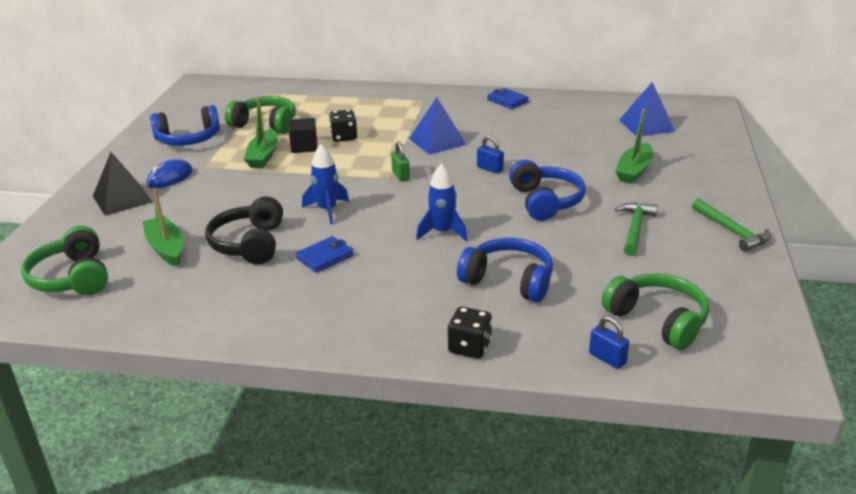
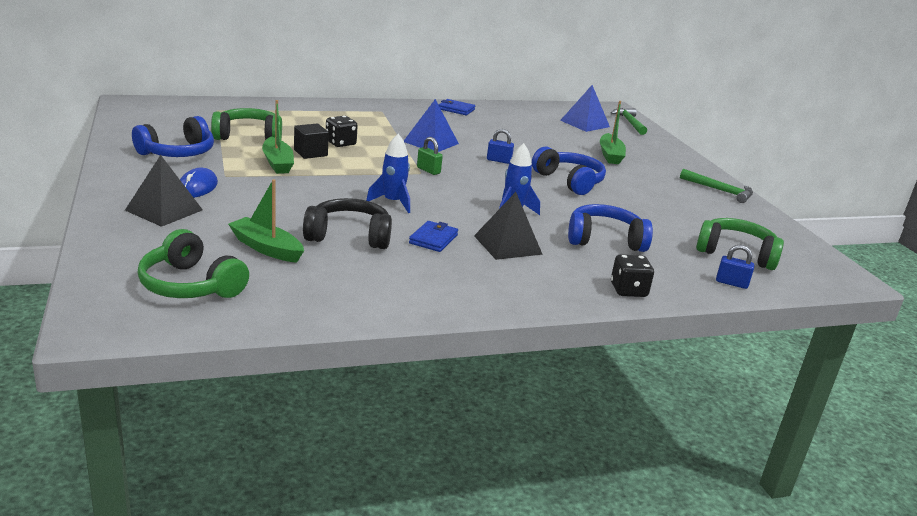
camera: 30 degrees left, 5 degrees down
(249, 244) = (349, 236): black headphones -> black headphones turned 120 degrees clockwise
(393, 273) = (507, 245): none -> black pyramid
(635, 229) = (655, 195): green hammer -> green hammer (630, 123)

